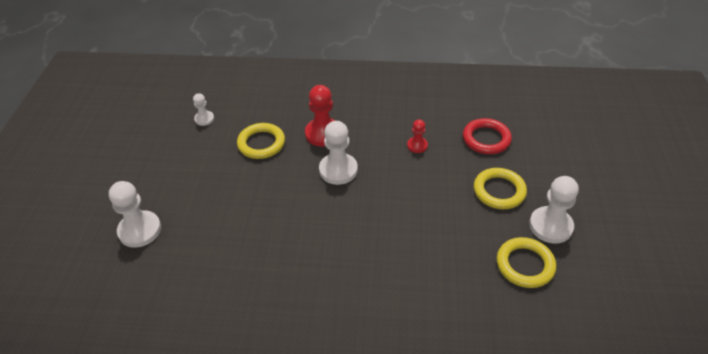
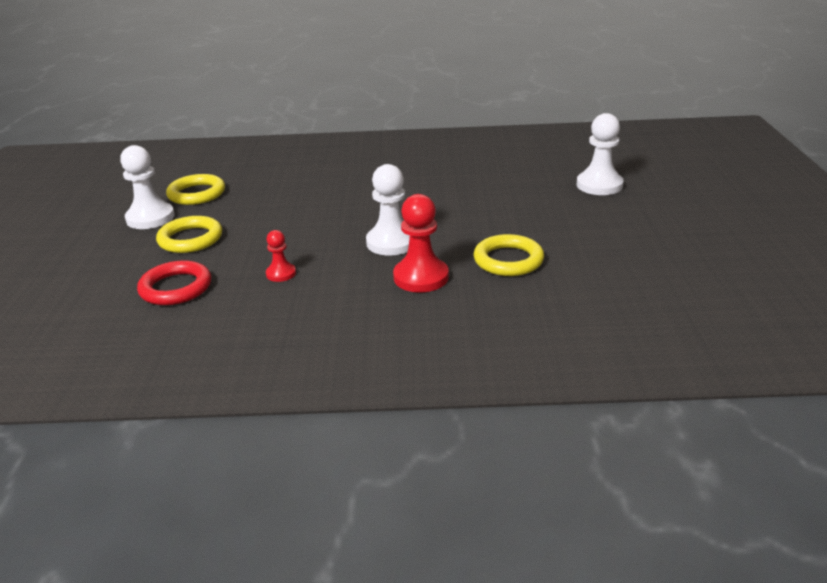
camera: 175 degrees right, 15 degrees down
(204, 119) = (617, 282): white pawn -> none

